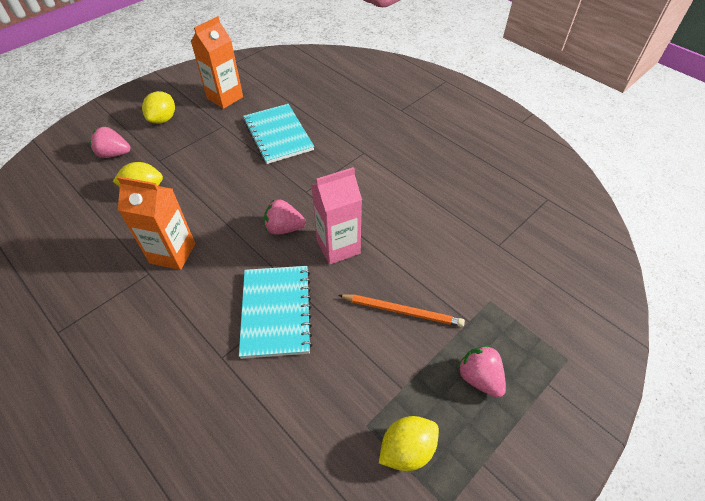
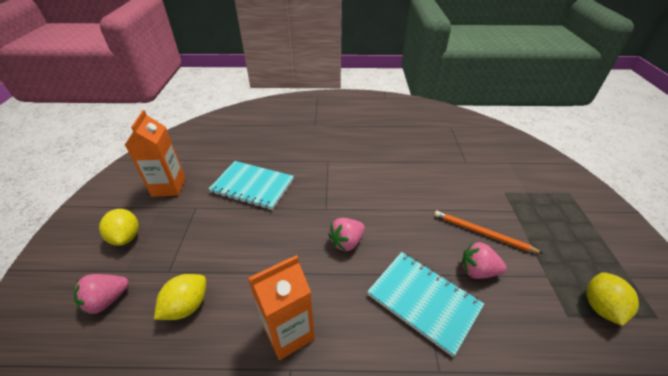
camera: 45 degrees left, 10 degrees down
(338, 247) = (396, 226): pink carton -> none
(402, 311) = (482, 233): orange pencil -> orange pencil turned 120 degrees counterclockwise
(479, 378) = (561, 234): pink strawberry -> pink strawberry (477, 271)

